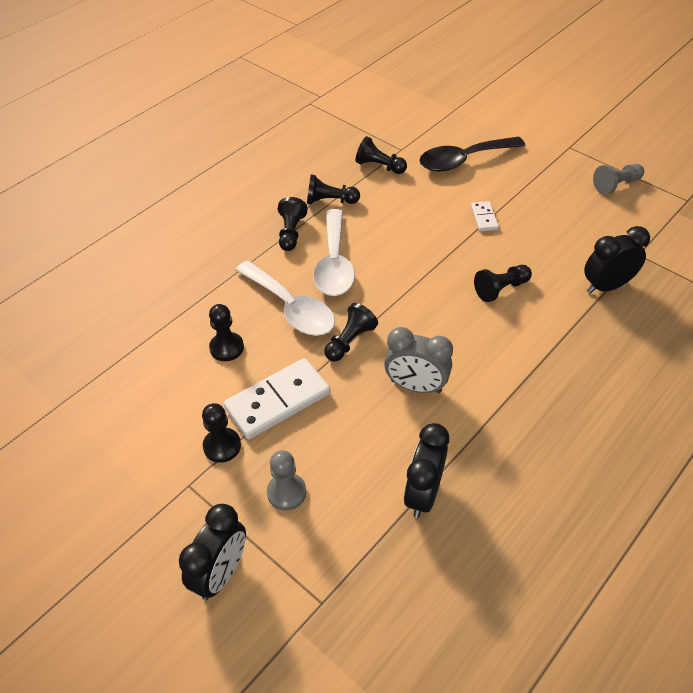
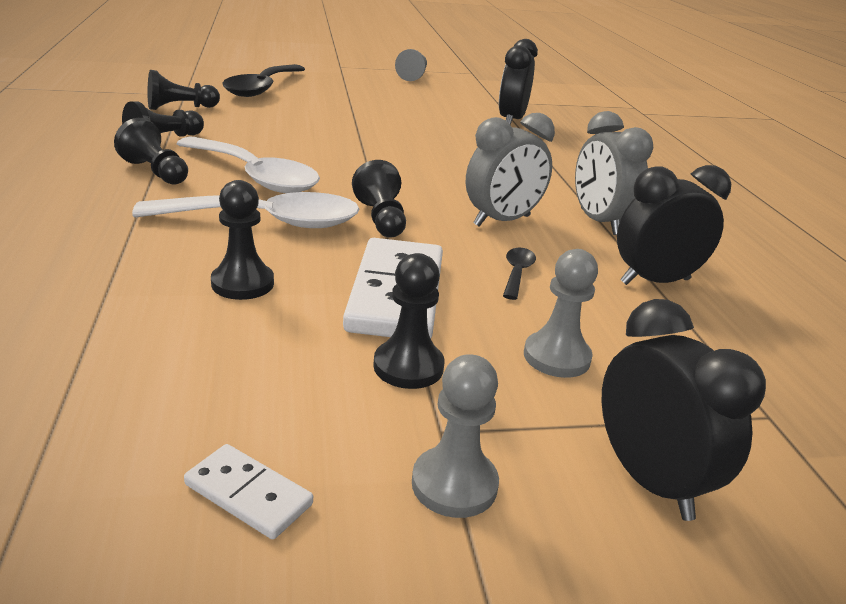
camera: 55 degrees left, 20 degrees down
(160, 510) = (454, 484): none -> grey pawn
(356, 430) = (517, 273): none -> black spoon
(423, 493) = (655, 281): black clock -> black clock turned 105 degrees clockwise
(478, 428) = (599, 222): none -> grey clock
(484, 218) = (348, 112): white domino -> white domino (248, 494)
(501, 289) = (444, 144): black pawn -> none

